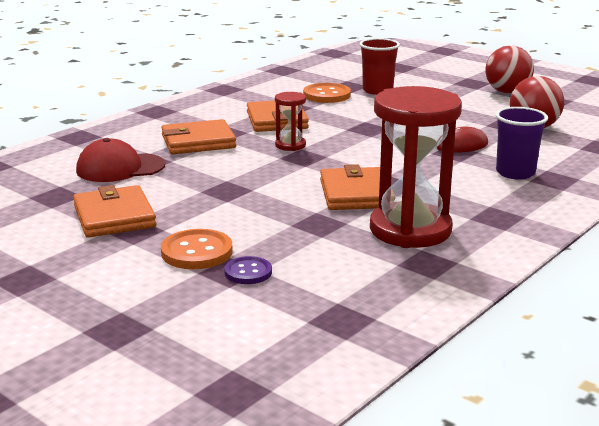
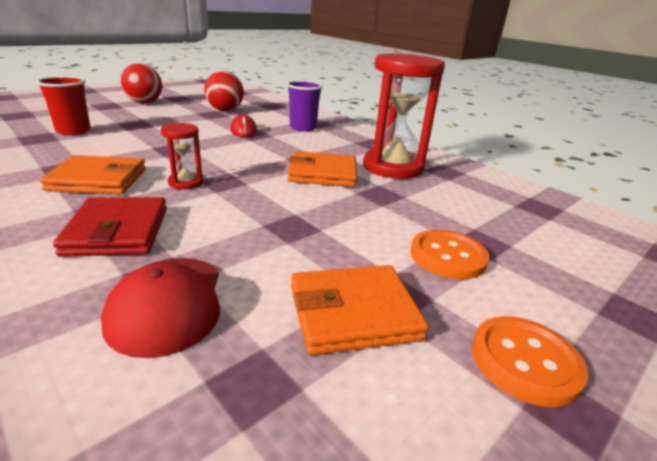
camera: 85 degrees left, 5 degrees up
(198, 142) = (117, 231): orange wallet -> red wallet
(248, 272) = (482, 234): purple button -> none
(327, 95) = (51, 149): orange button -> orange button (525, 361)

